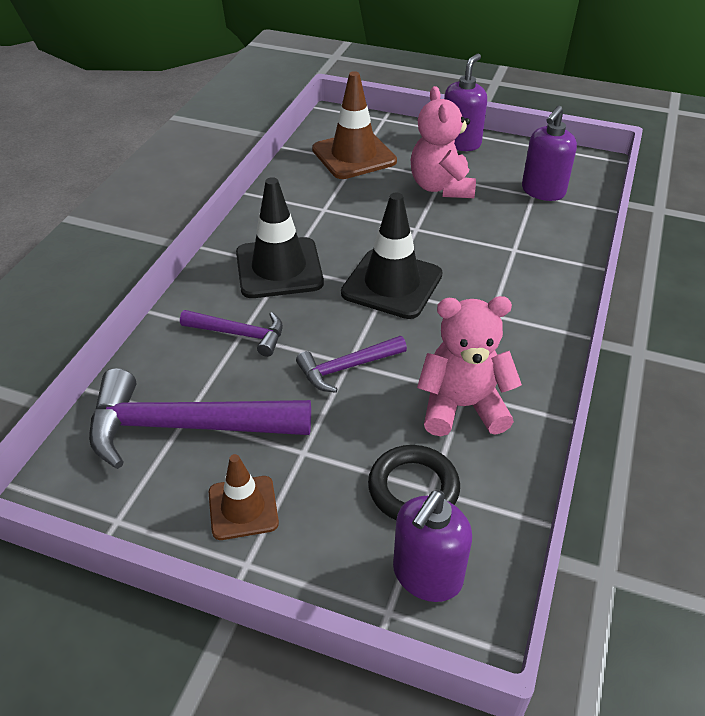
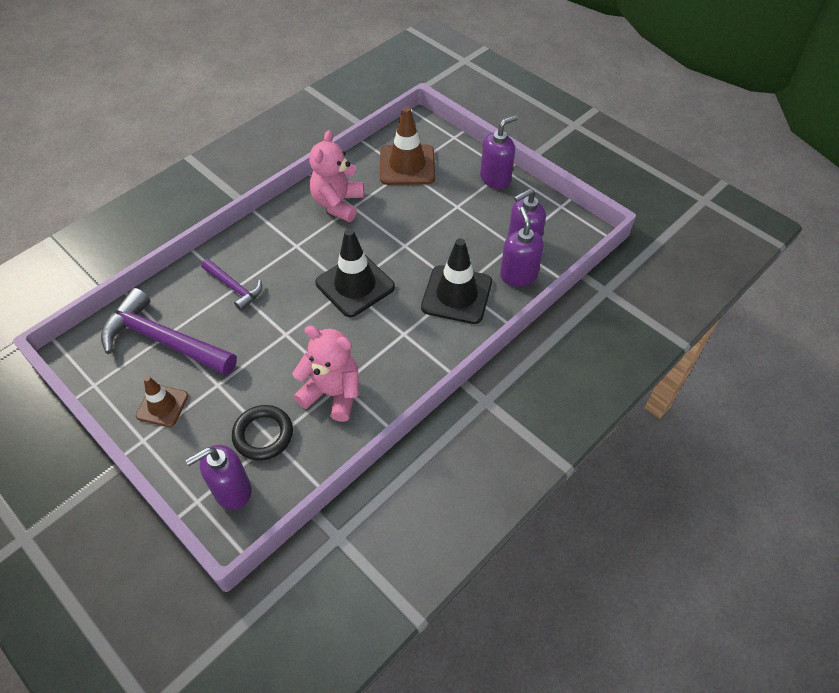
camera: 25 degrees right, 10 degrees up
(279, 268) = (291, 245): black traffic cone -> black traffic cone (456, 295)
(347, 368) = (282, 337): purple hammer -> none
(441, 187) = (449, 215): pink teddy bear -> pink teddy bear (338, 204)
(564, 220) = (518, 275): none -> purple soap dispenser

